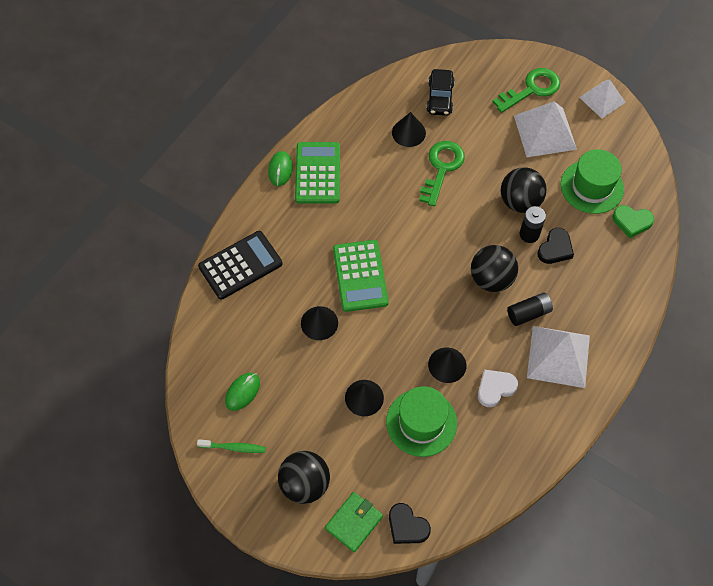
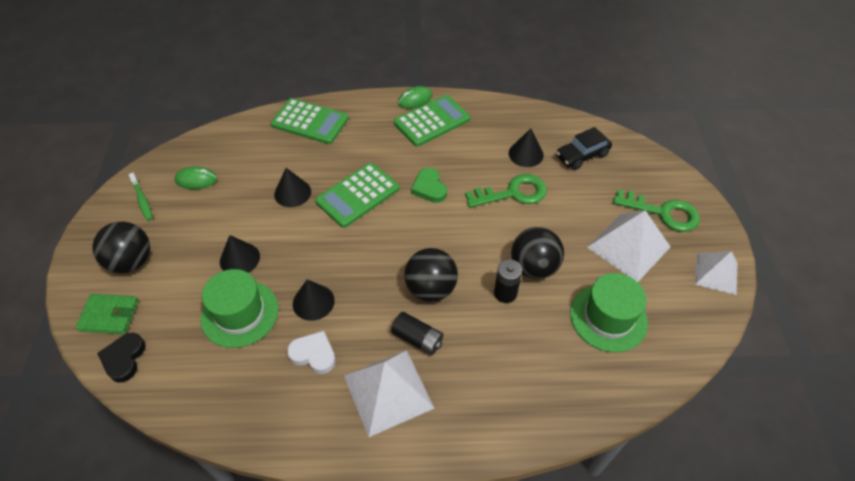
camera: 55 degrees right, 10 degrees down
(240, 265) = (310, 122): black calculator -> green calculator
(555, 248) = (508, 323): black heart -> none
(631, 222) = (602, 376): green heart -> green heart (429, 188)

